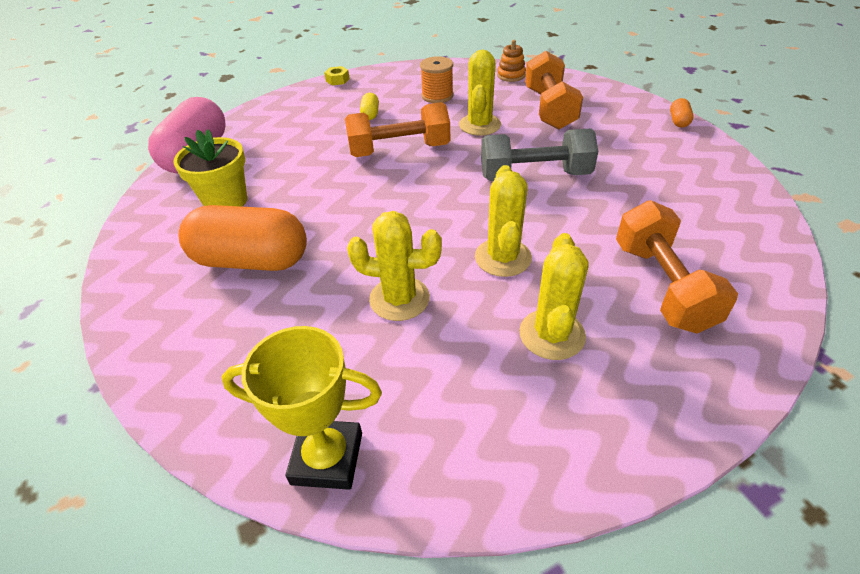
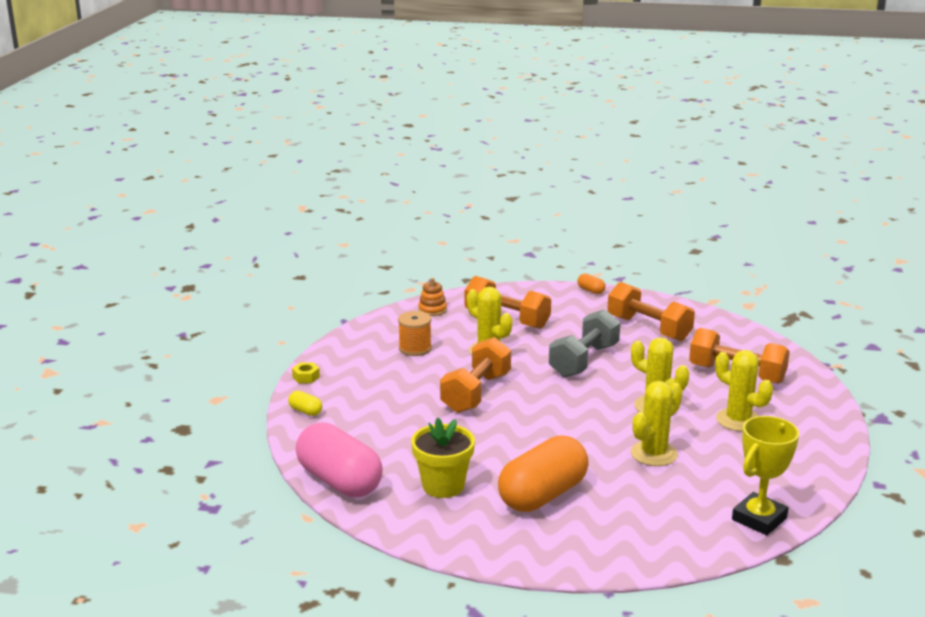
camera: 55 degrees left, 20 degrees down
(370, 114) = (398, 384): yellow capsule -> yellow capsule (305, 411)
(663, 183) = (649, 328): none -> orange dumbbell

